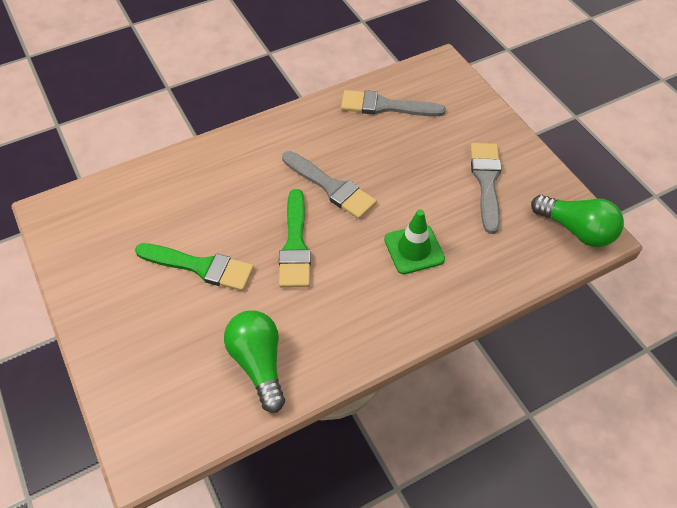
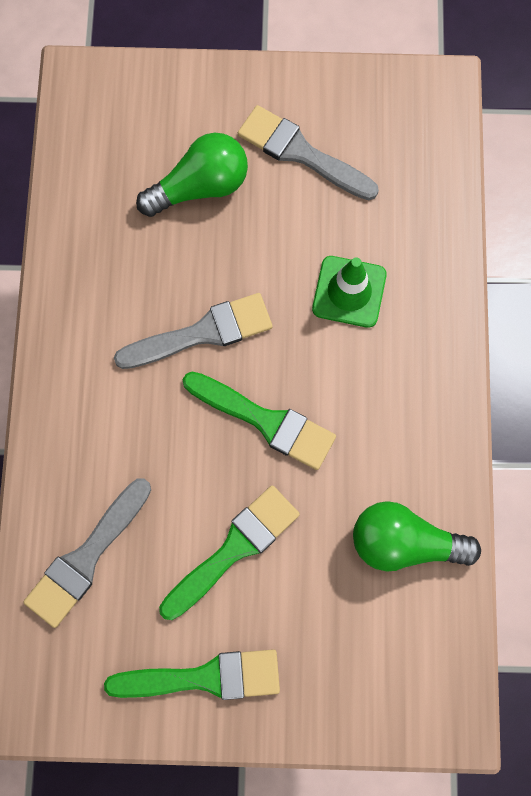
camera: 60 degrees left, 20 degrees up
(107, 290) = (204, 677): none -> green brush
(385, 106) = (109, 192): grey brush -> grey brush (86, 557)
(576, 230) = (422, 106): green light bulb -> green light bulb (200, 187)

